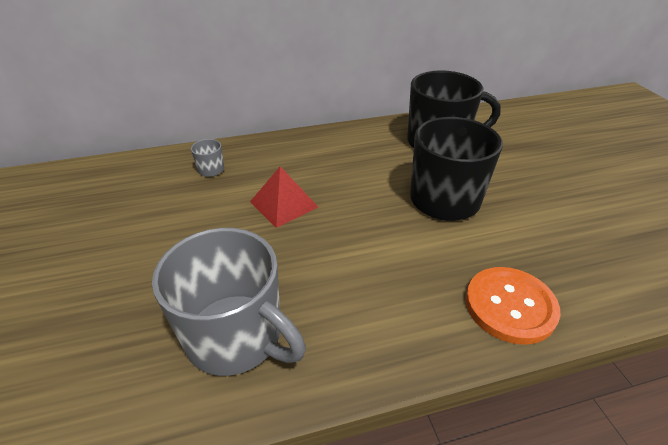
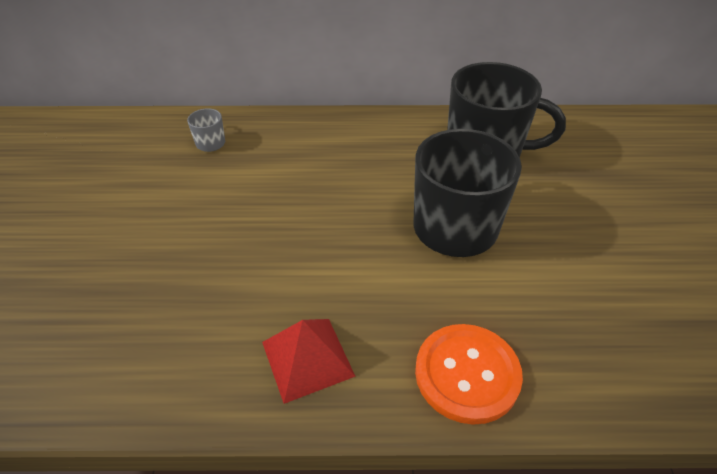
camera: 15 degrees right, 5 degrees up
(236, 337) = (160, 338): grey mug -> none
(283, 204) = (270, 199): red pyramid -> red pyramid (307, 359)

